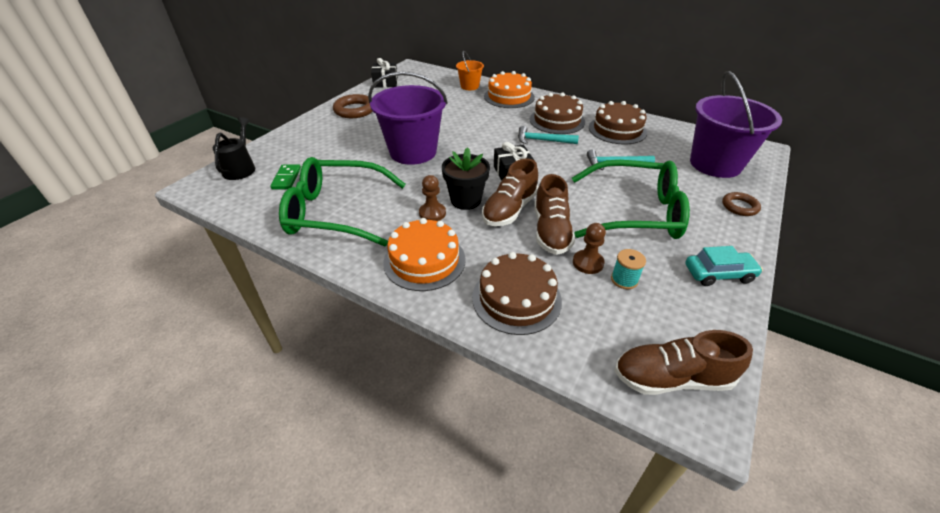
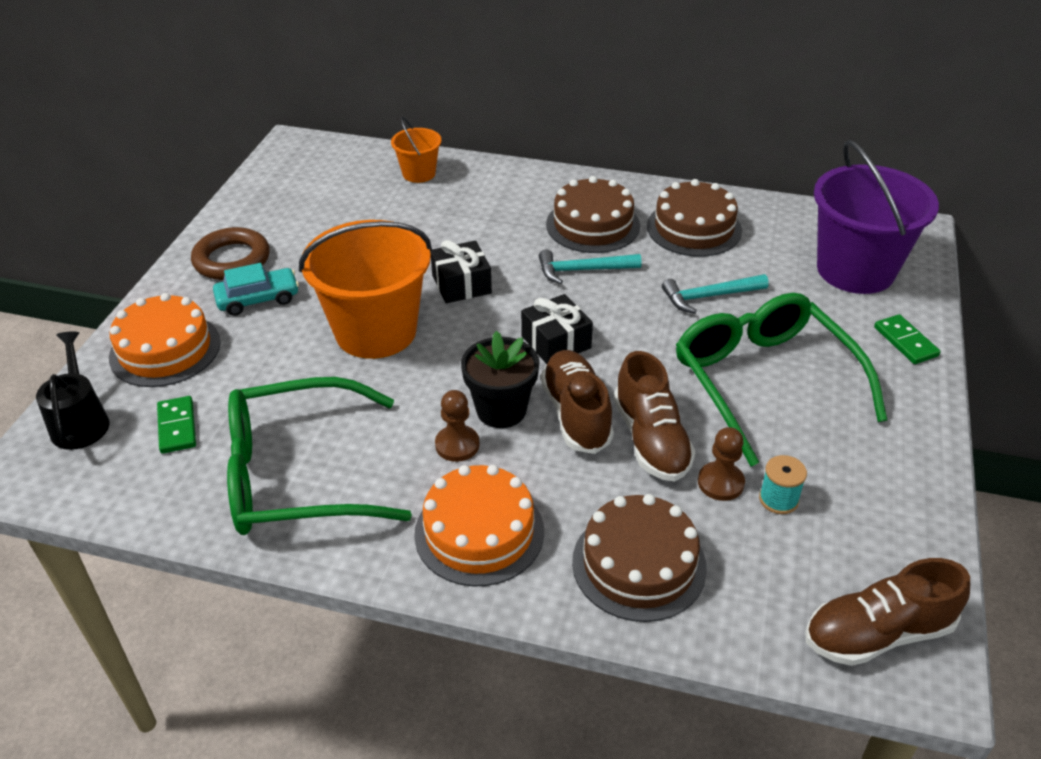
camera: 15 degrees left, 0 degrees up
(385, 82) = (261, 187): black gift -> black gift (461, 284)
(413, 152) = (376, 331): purple bucket -> orange bucket
(509, 97) = (496, 186): orange cake -> orange cake (165, 349)
(509, 210) = (576, 414): brown shoe -> brown shoe turned 150 degrees clockwise
(635, 212) = (764, 381): green glasses -> green glasses turned 105 degrees counterclockwise
(718, 274) = (901, 461): turquoise car -> turquoise car (258, 299)
(739, 206) = (905, 342): brown ring -> green domino

